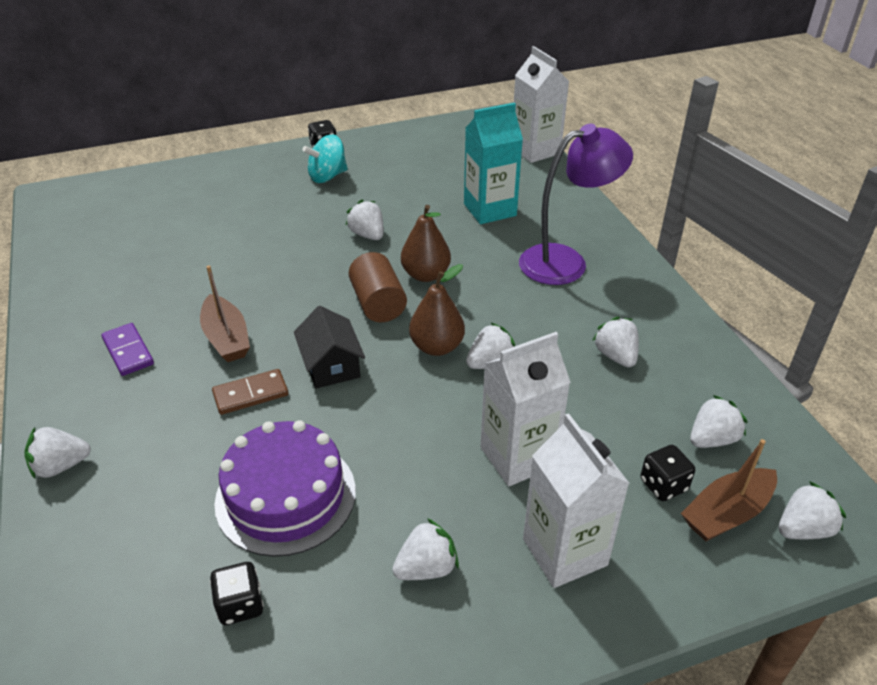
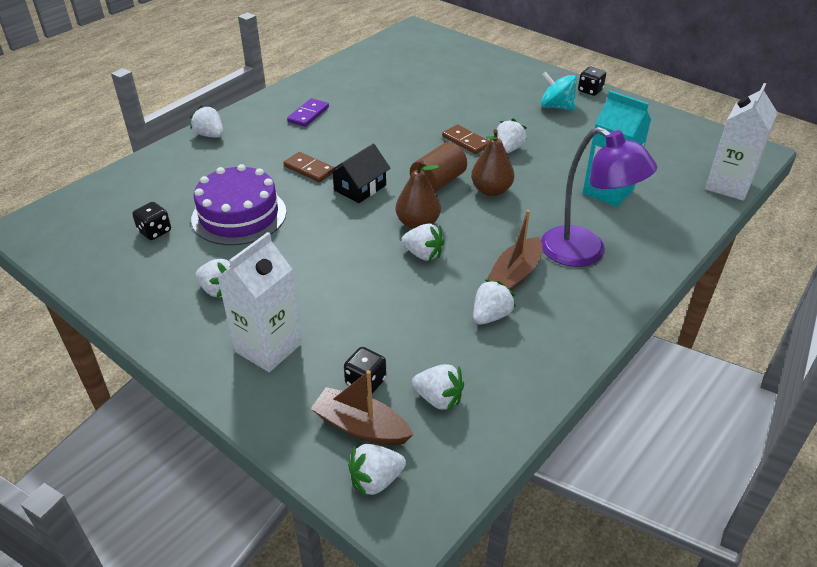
camera: 60 degrees right, 0 degrees up
(226, 338) = (349, 140): brown boat -> brown boat (515, 274)
(324, 255) = (466, 141): none -> brown domino
(518, 457) = (339, 298): white carton -> none
(803, 529) = (376, 480): white strawberry -> white strawberry turned 120 degrees clockwise

